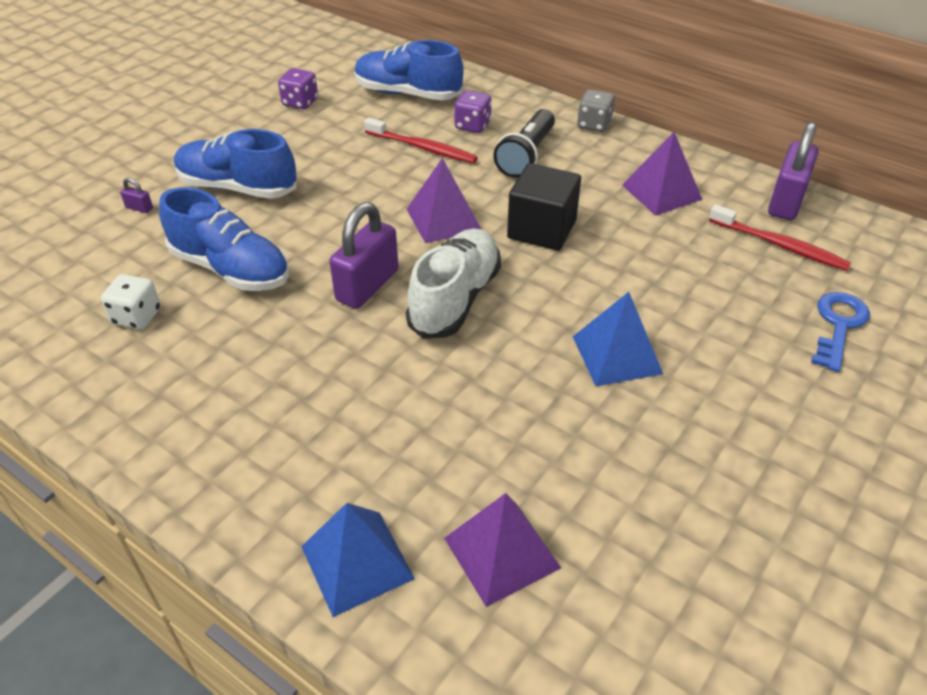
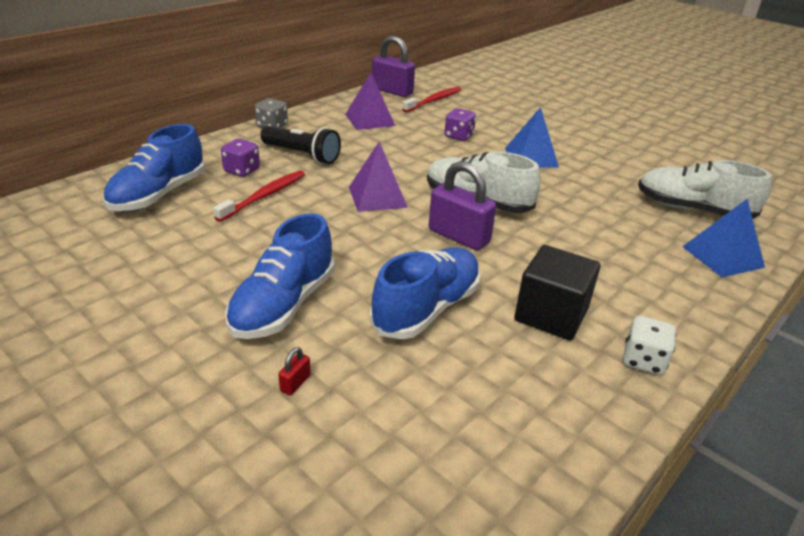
camera: 85 degrees left, 10 degrees down
(137, 317) = (497, 371): white dice -> white dice (643, 360)
(139, 208) = (295, 383): purple padlock -> red padlock
(300, 102) = (124, 259): purple dice -> purple dice (458, 136)
(502, 552) = (692, 210): purple pyramid -> white shoe
(541, 229) = (401, 162): black cube -> black cube (551, 315)
(838, 325) = (503, 102): blue key -> none

